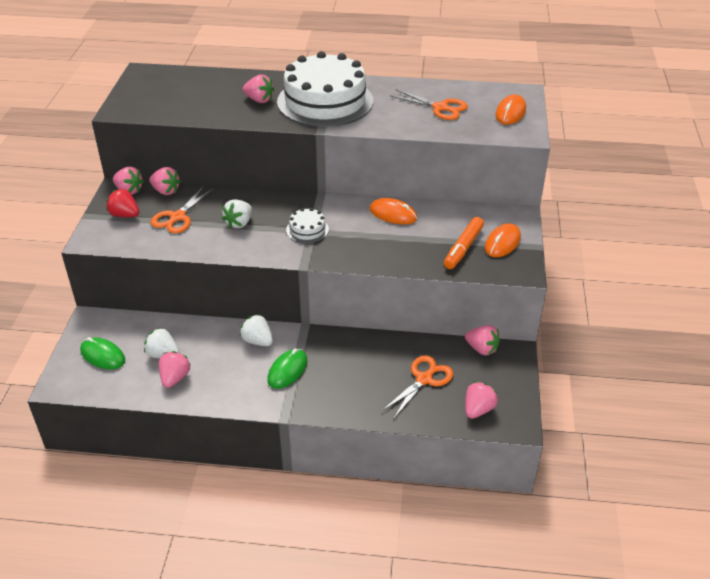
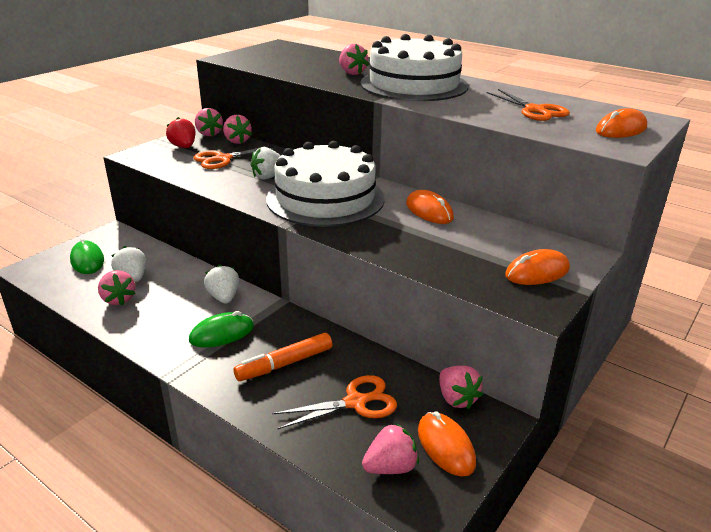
camera: 30 degrees right, 10 degrees down
(175, 378) = (118, 299): pink strawberry -> pink strawberry turned 105 degrees clockwise
(307, 230) = (325, 198): white cake -> white cake, size x2.39
(463, 248) = (480, 262): orange marker -> orange marker (284, 364)
(498, 382) = (445, 446): none -> orange mouse

